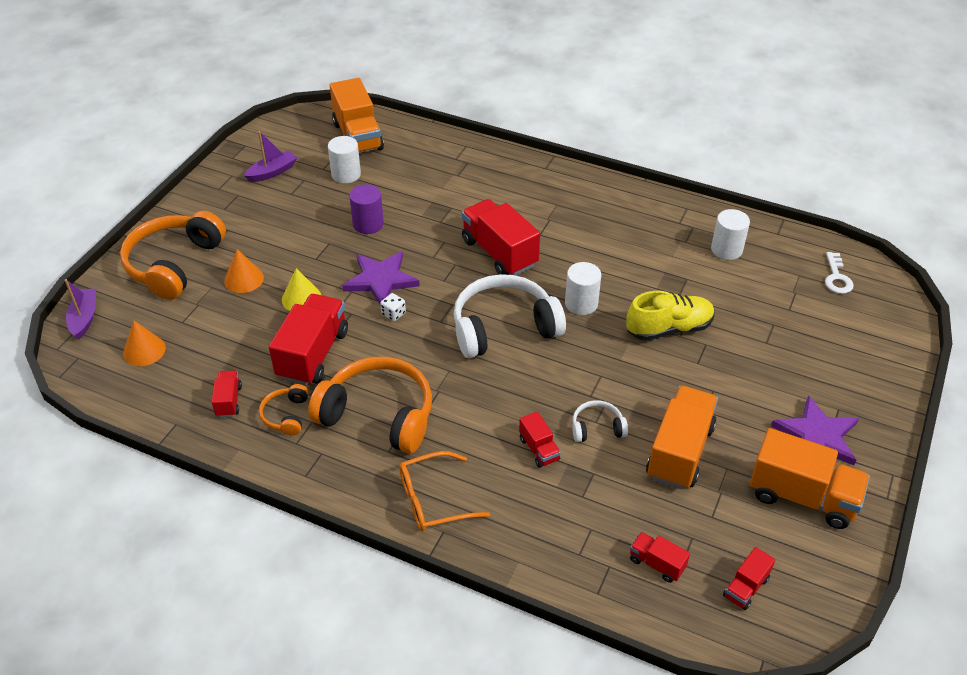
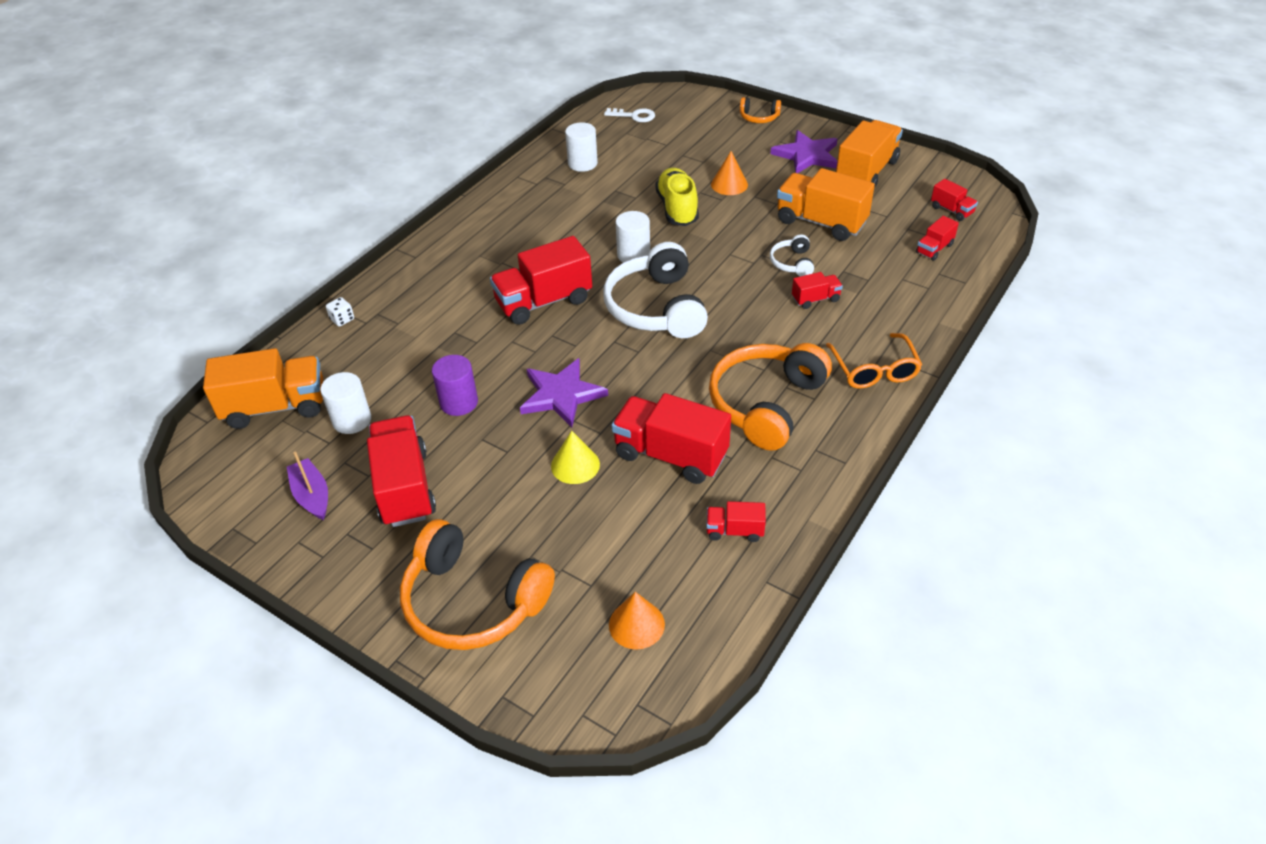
camera: 80 degrees left, 0 degrees up
(84, 318) = (558, 705): purple boat -> none
(244, 279) = (525, 522): orange cone -> orange cone (729, 184)
(279, 213) = (404, 487): none -> red truck
(286, 415) = (761, 478): orange headphones -> orange headphones (759, 117)
(393, 314) = (619, 386): white dice -> white dice (342, 319)

